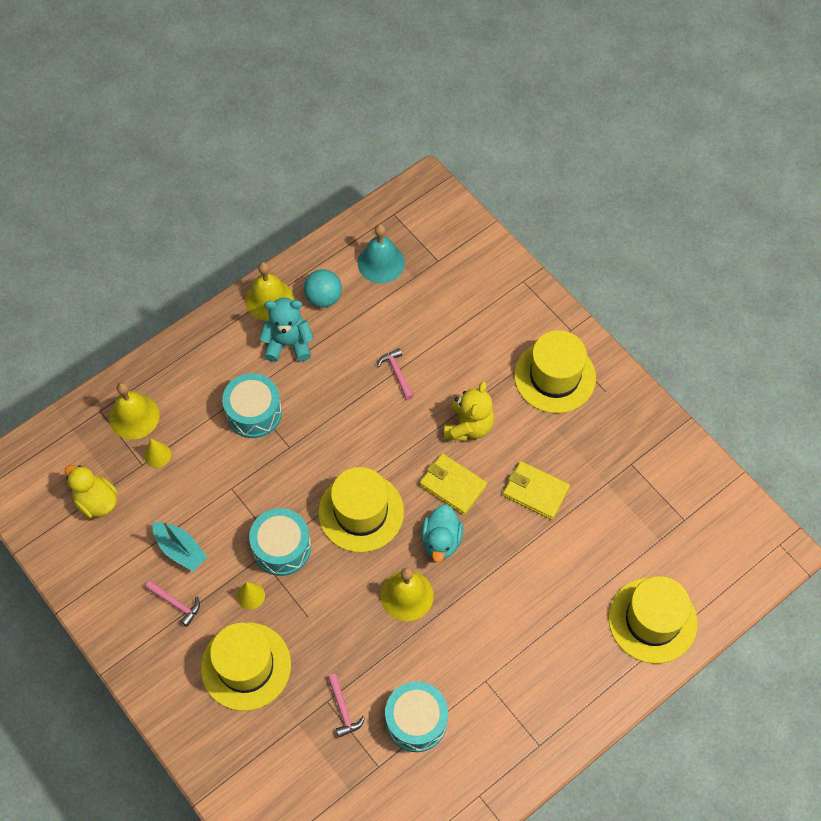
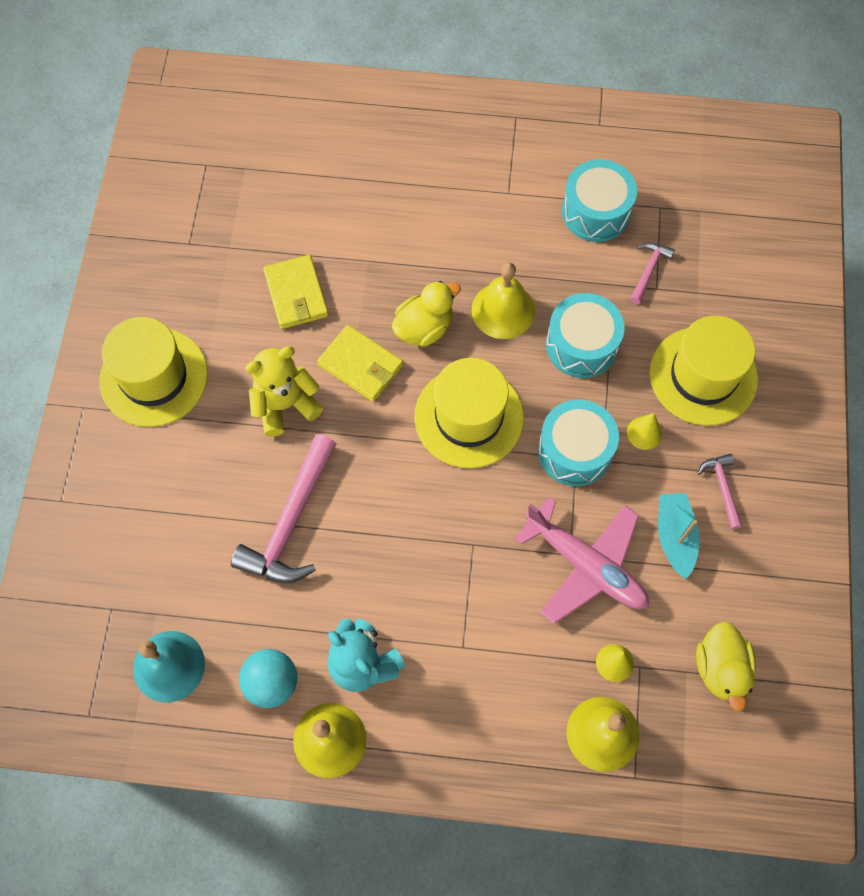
camera: 135 degrees left, 5 degrees up
(217, 490) = (586, 565): none -> pink plane
(254, 413) = (473, 616): turquoise drum -> turquoise drum (581, 345)
(397, 373) = (291, 522): pink hammer -> pink hammer, size x2.04
(441, 540) = (424, 328): turquoise duck -> yellow duck
(452, 485) = (361, 365): yellow wallet -> yellow wallet turned 45 degrees counterclockwise
(652, 620) = (326, 120): yellow hat -> none

